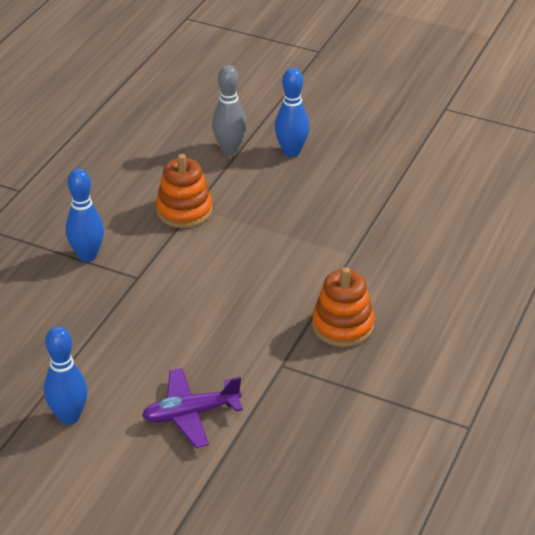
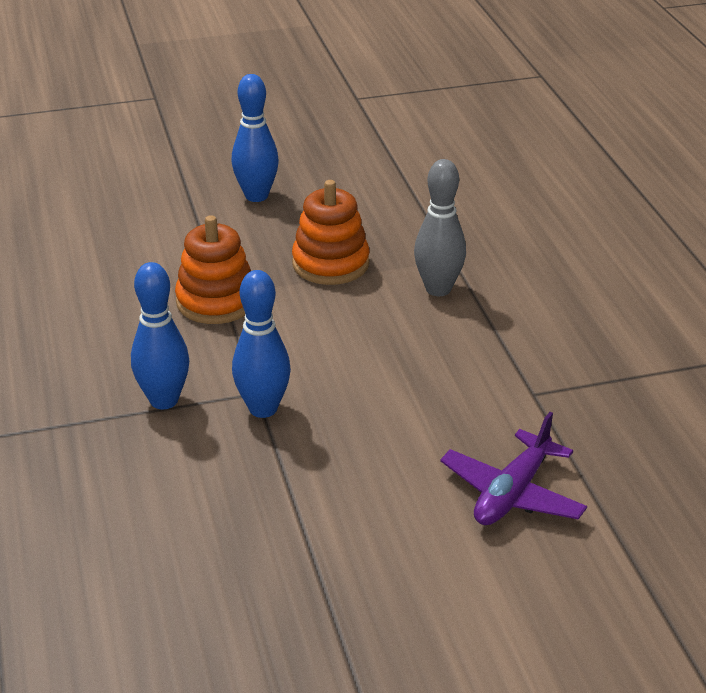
camera: 40 degrees left, 5 degrees down
(69, 417) = (383, 579): blue bowling pin -> blue bowling pin (263, 409)
(230, 149) = (184, 222): grey bowling pin -> grey bowling pin (438, 289)
(342, 325) = (538, 326): orange stacking toy -> orange stacking toy (330, 264)

